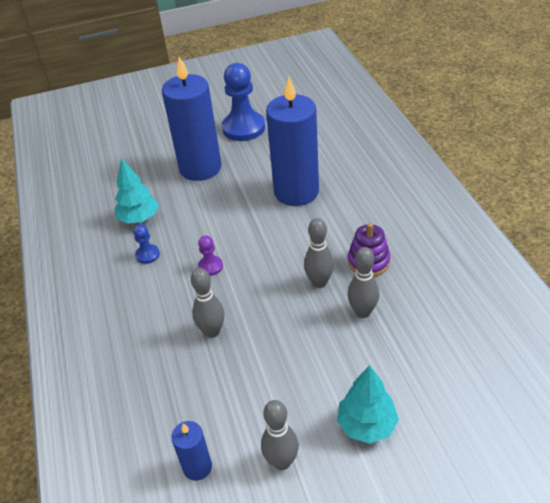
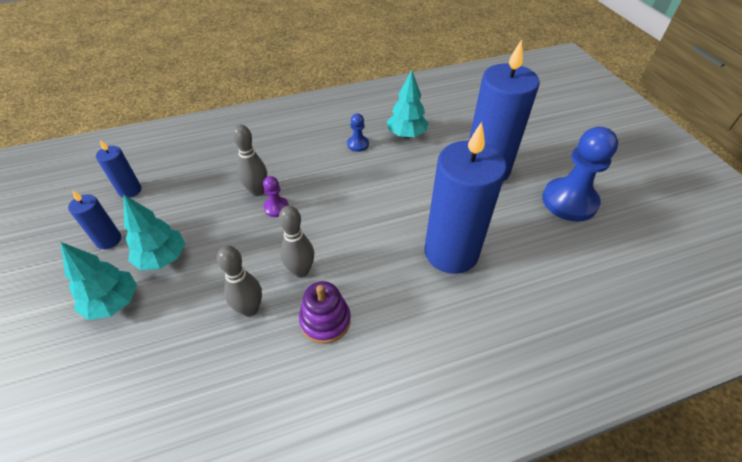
camera: 85 degrees right, 5 degrees up
(210, 266) = (337, 185): purple pawn -> purple pawn (276, 208)
(282, 461) = (109, 240): grey bowling pin -> blue candle
(307, 397) = (162, 258): none -> turquoise tree

